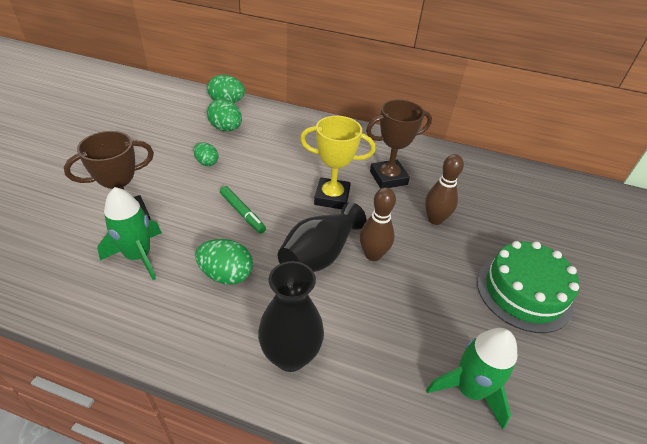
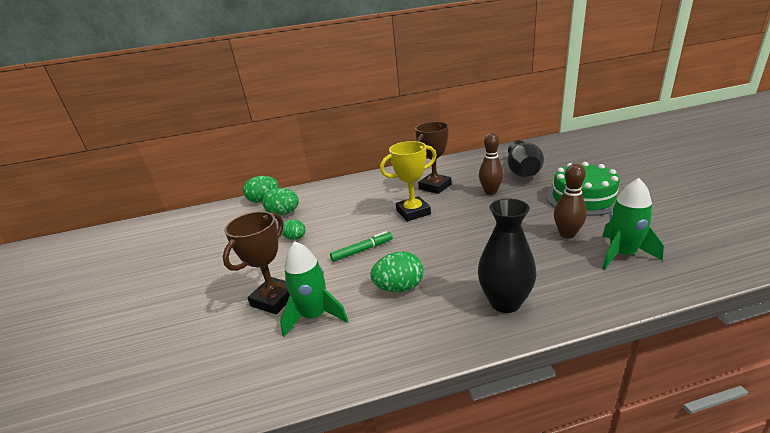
camera: 25 degrees left, 15 degrees down
(242, 213) = (362, 250): green marker -> green marker turned 45 degrees counterclockwise
(319, 254) = (447, 243): black vase -> black vase (523, 172)
(373, 255) = (480, 226): brown bowling pin -> brown bowling pin (567, 234)

